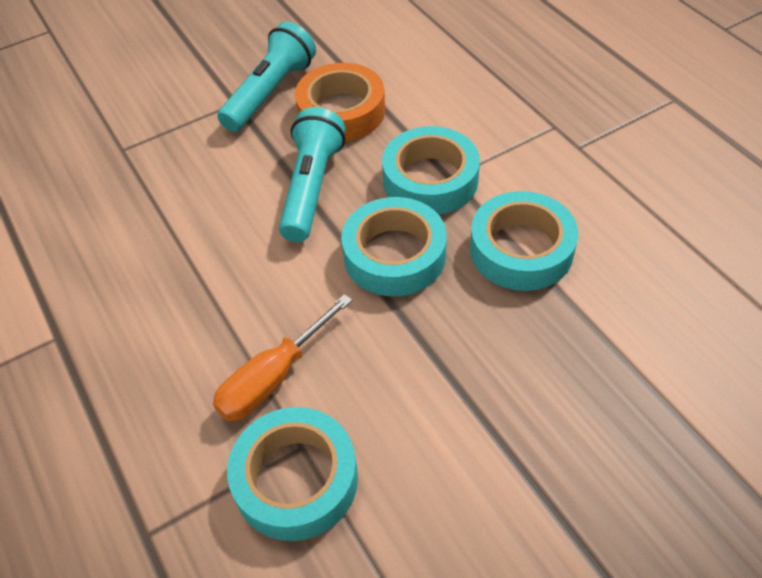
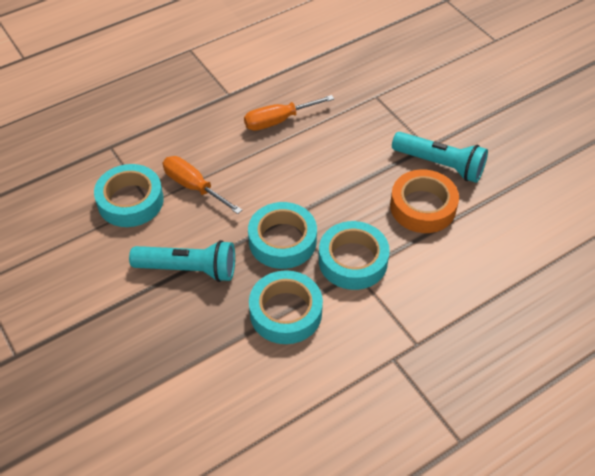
camera: 85 degrees right, 0 degrees up
(143, 264) = (278, 121): none -> orange screwdriver
(311, 187) = (343, 194): turquoise flashlight -> turquoise flashlight (188, 269)

